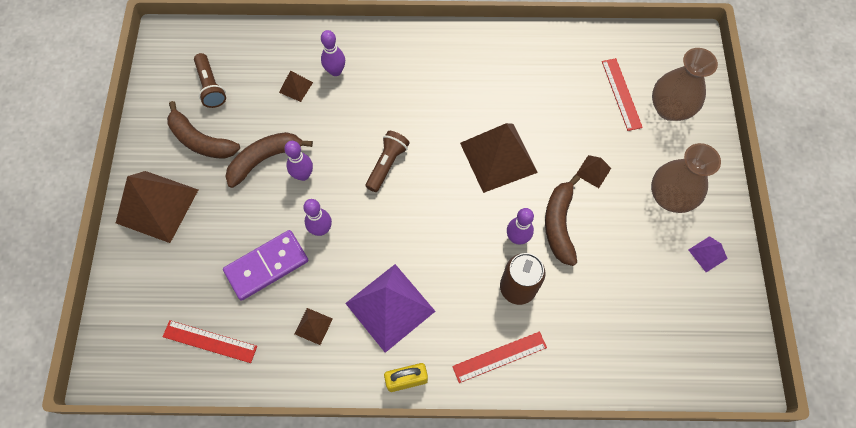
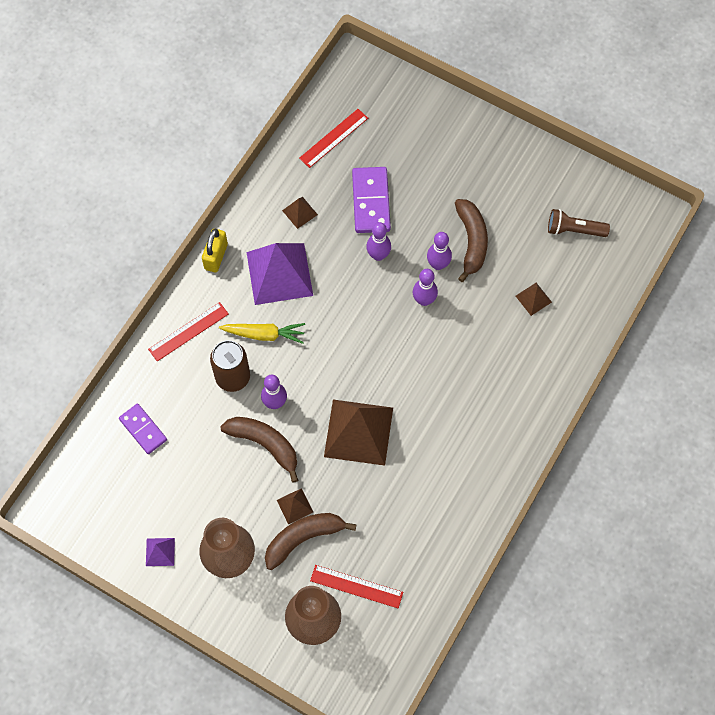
camera: 120 degrees right, 0 degrees up
(157, 206) = (474, 145): brown pyramid -> none
(201, 140) = (520, 200): brown banana -> brown banana (303, 538)
(335, 71) = (532, 340): purple bowling pin -> purple bowling pin (424, 300)
(387, 164) = (408, 335): brown flashlight -> none
(459, 285) = (264, 334): none -> yellow carrot
(499, 357) = (188, 331): red ruler -> red ruler turned 45 degrees clockwise
(618, 338) = (143, 429): none -> purple domino

